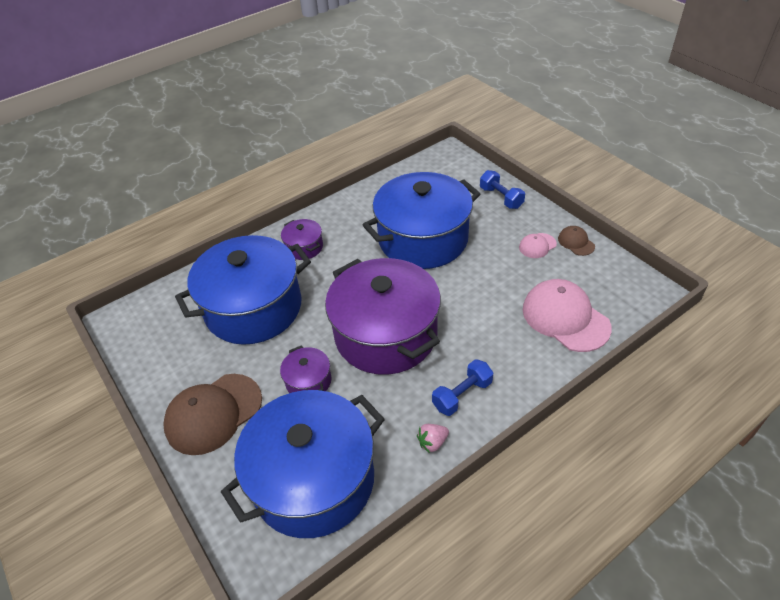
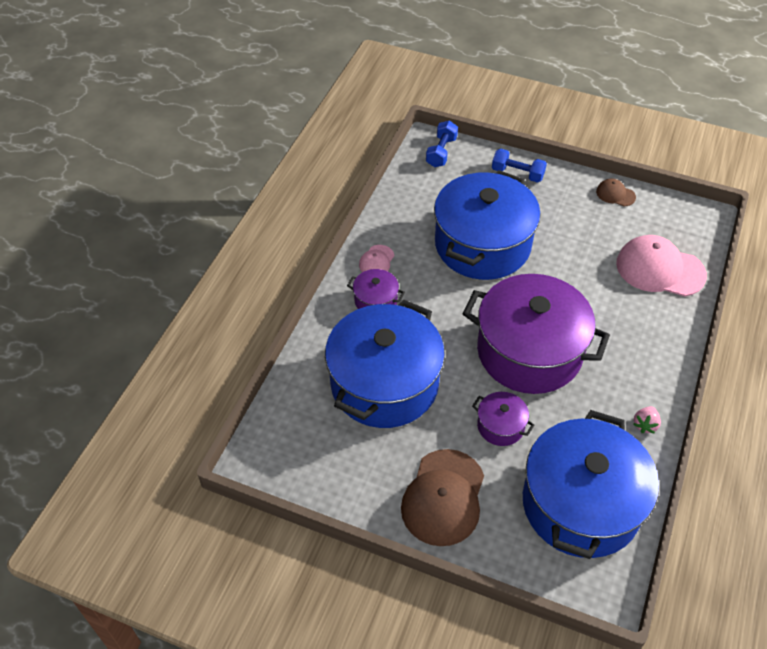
camera: 35 degrees left, 5 degrees up
(462, 395) = (635, 374): blue dumbbell -> blue dumbbell (441, 152)
(537, 246) = (586, 210): pink cap -> pink cap (376, 261)

